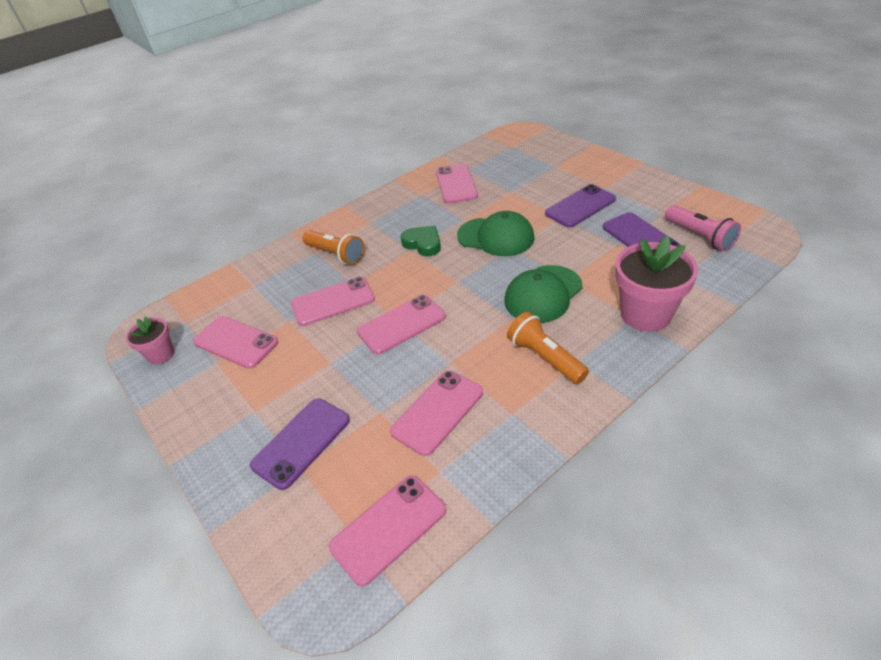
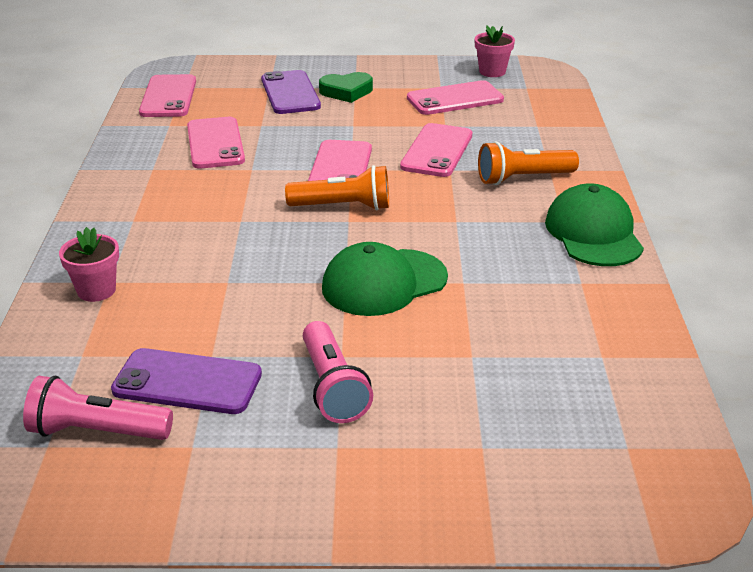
camera: 125 degrees right, 10 degrees down
(423, 244) = (455, 232): green heart -> green heart (346, 91)
(456, 184) = (569, 322): pink phone -> none
(543, 294) = (236, 254): green cap -> green cap (593, 233)
(545, 358) = (167, 209): orange flashlight -> orange flashlight (343, 206)
(580, 206) = (333, 387): purple phone -> pink flashlight
(645, 314) = (96, 290): pink flower pot -> pink flower pot, size x0.55

